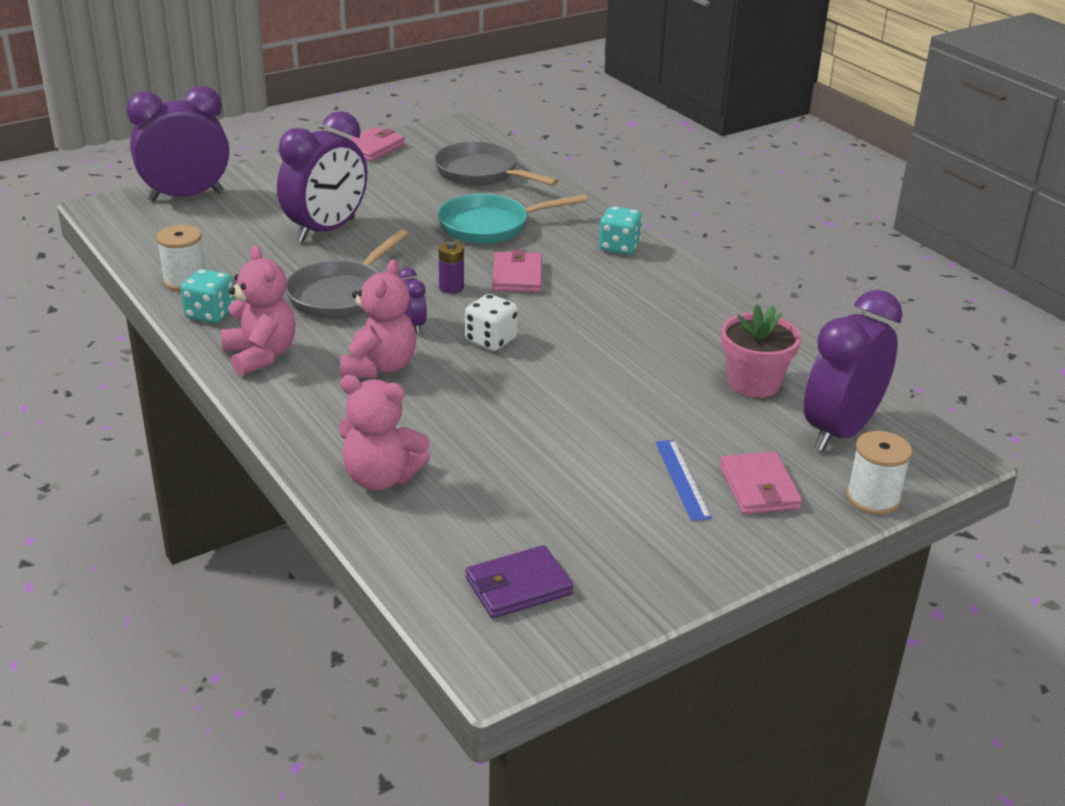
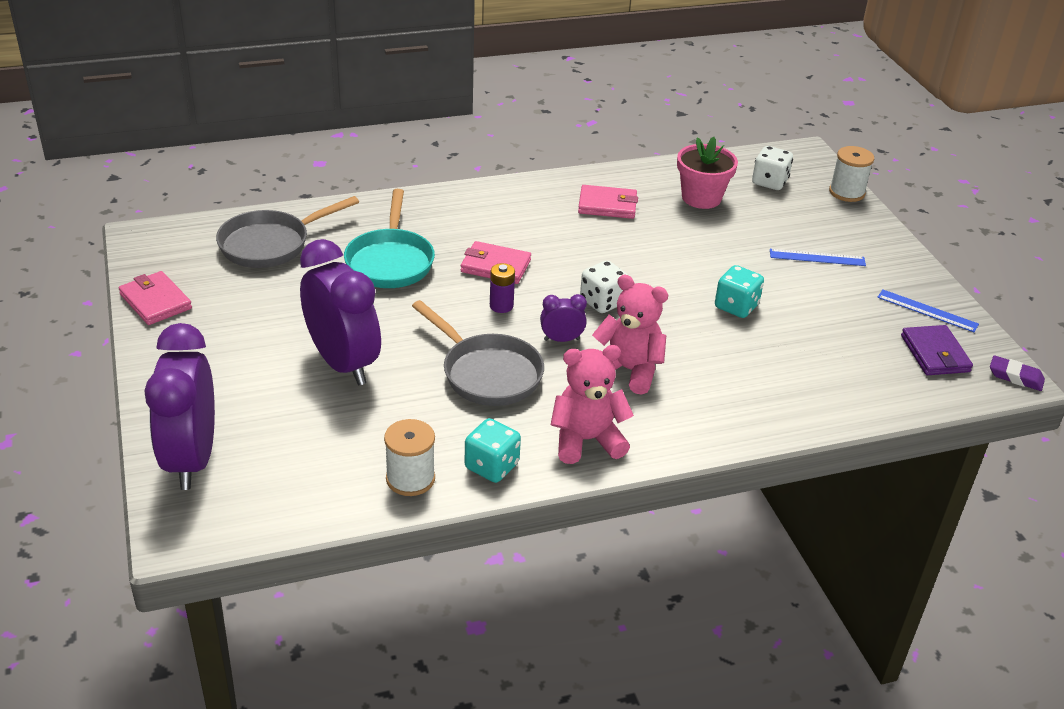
camera: 75 degrees left, 5 degrees up
(381, 478) = (798, 396): pink teddy bear -> none
(501, 664) = (1015, 377): none -> purple eraser
(617, 579) = (927, 310): none -> blue ruler
(619, 247) = (467, 204): turquoise dice -> turquoise dice (736, 306)
(759, 487) = (830, 230): pink wallet -> pink wallet (607, 205)
(840, 431) = (769, 182): purple clock -> white dice

